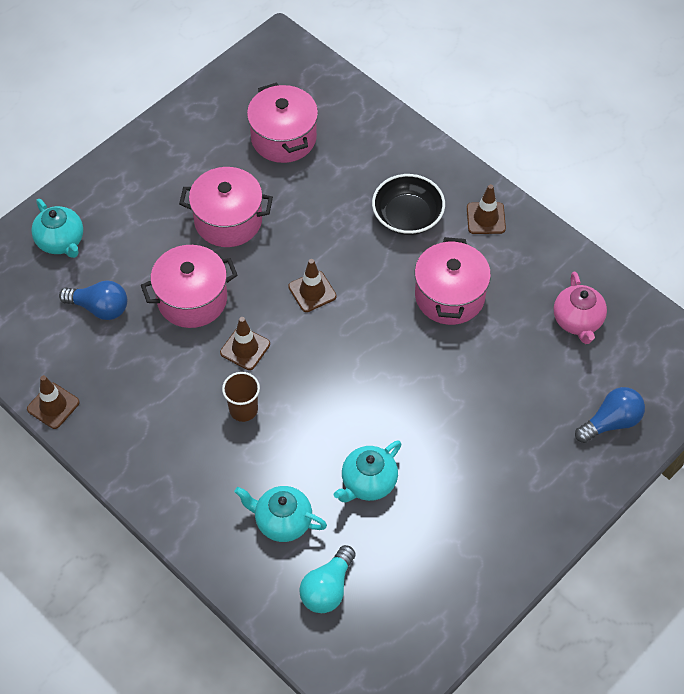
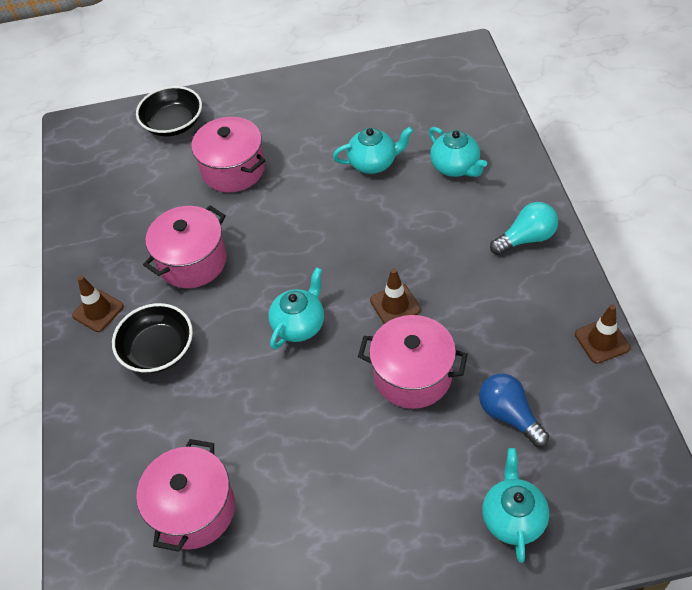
camera: 140 degrees left, 5 degrees down
(228, 220) = (322, 441): pink pot -> pink pot (233, 169)
(243, 409) = (431, 256): brown cup -> none
(312, 291) = (299, 325): brown traffic cone -> turquoise teapot
(327, 588) = (452, 116): turquoise light bulb -> turquoise light bulb (526, 238)
(577, 321) = (121, 195): pink teapot -> none
(611, 422) = (173, 124): blue light bulb -> black bowl

